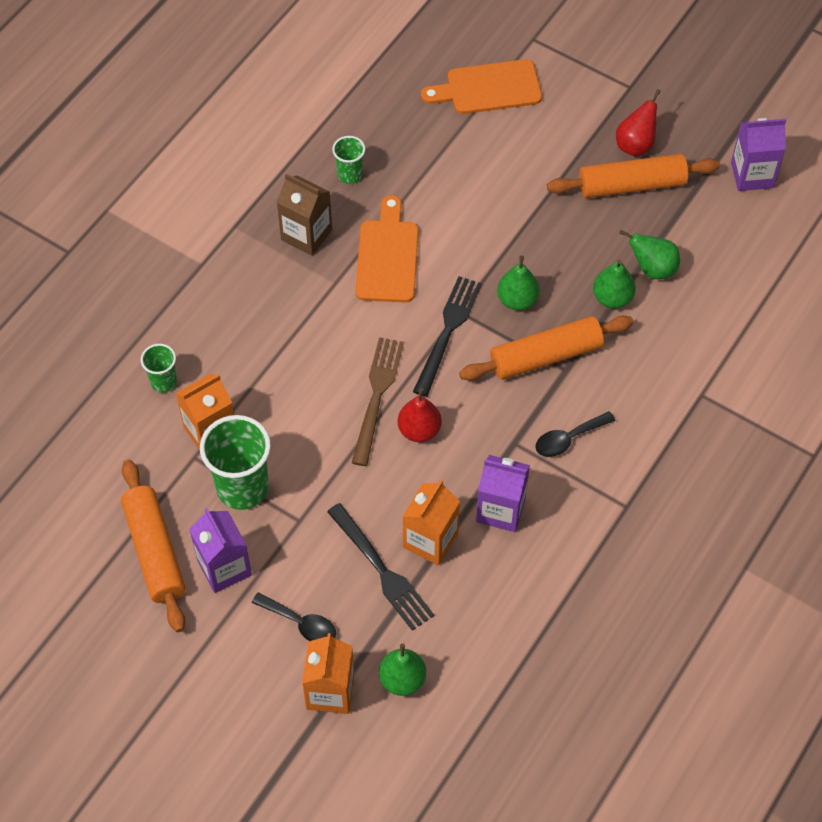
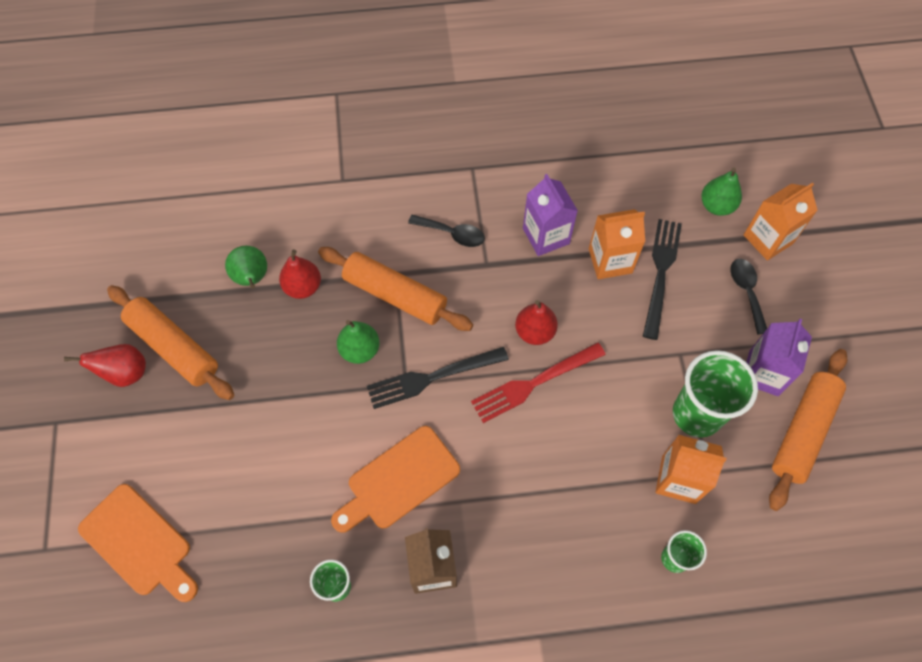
camera: 130 degrees left, 5 degrees up
(377, 395) = (533, 383): brown fork -> red fork
(612, 298) = (303, 287): green pear -> red pear
(752, 175) = (99, 270): purple carton -> none

